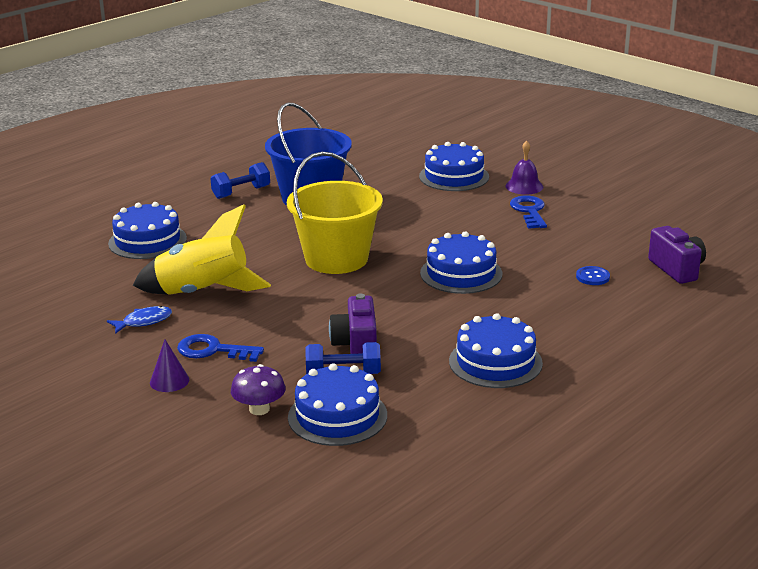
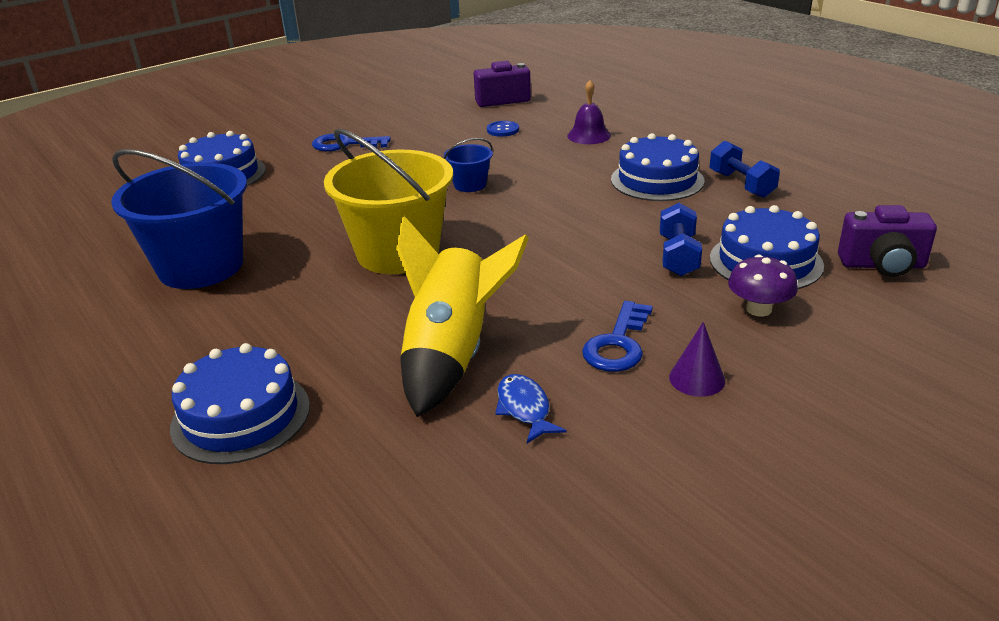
camera: 80 degrees left, 5 degrees up
(241, 192) = (128, 323): blue dumbbell -> blue dumbbell (741, 184)
(356, 345) = (617, 247): purple camera -> purple camera (882, 265)
(461, 273) = (470, 185): blue cake -> blue bucket
(524, 186) = (282, 142): purple bell -> purple bell (589, 135)

